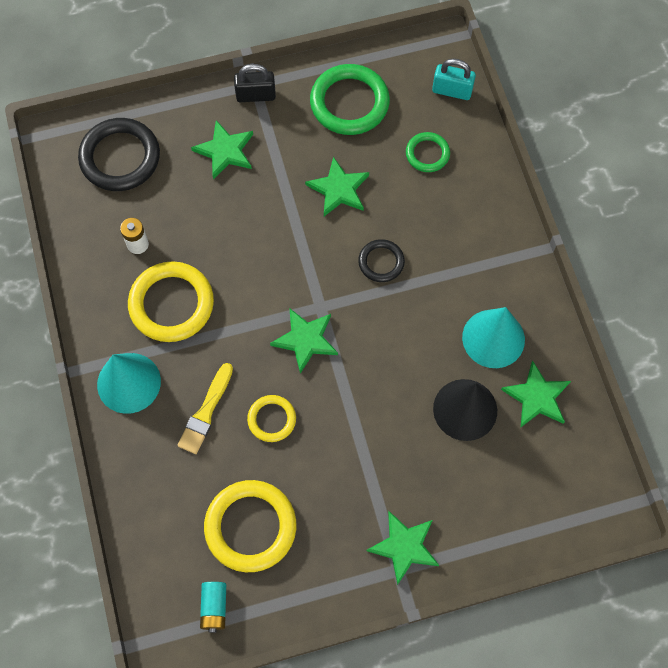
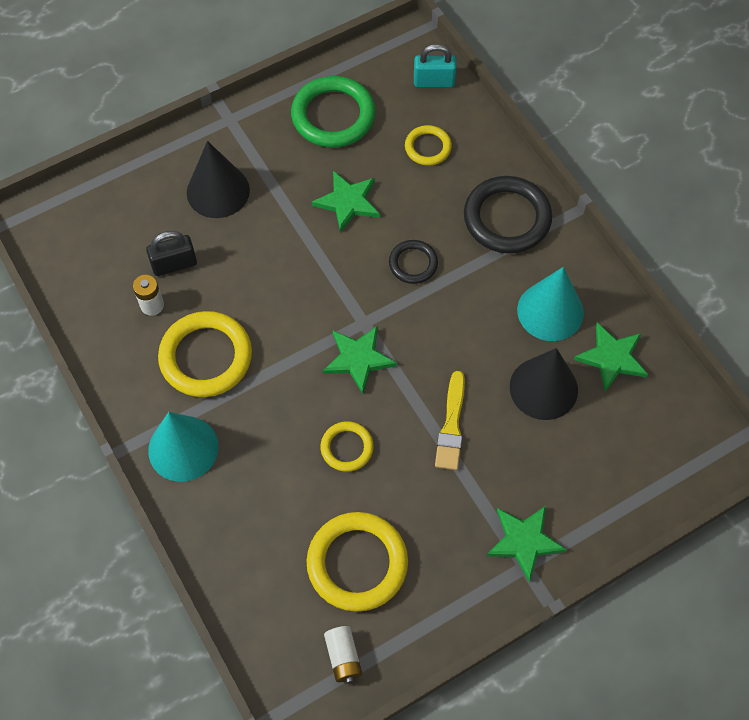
camera: 15 degrees left, 5 degrees down
(120, 157) = (108, 222): black ring -> black ring (507, 218)
(206, 412) = (275, 458): yellow brush -> yellow brush (451, 425)
(214, 607) = (343, 657): turquoise battery -> white battery
(225, 151) = (218, 191): green star -> black cone
(256, 95) = (234, 129): black padlock -> black padlock (174, 264)
(427, 154) = (428, 147): green ring -> yellow ring

